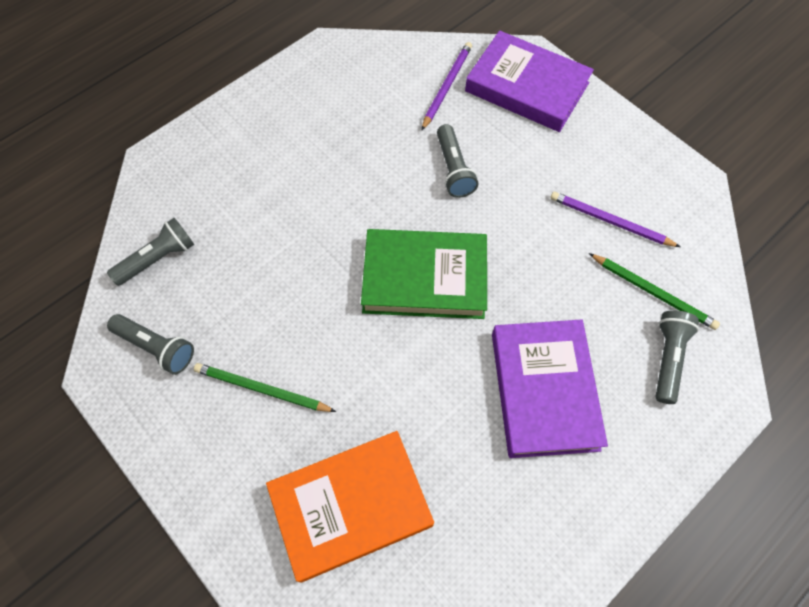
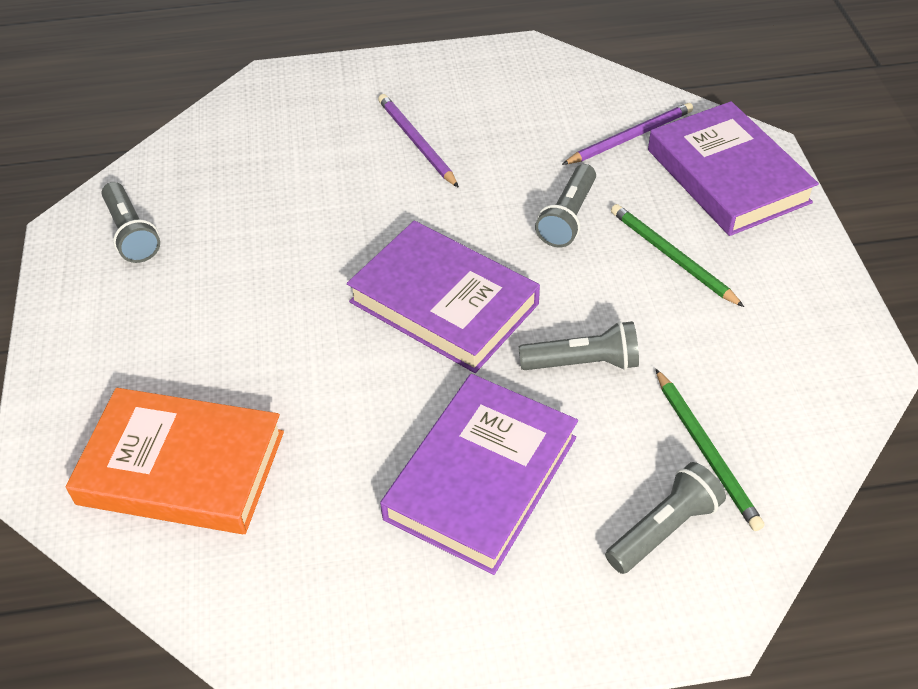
camera: 35 degrees right, 15 degrees down
(158, 259) = (199, 162): grey flashlight -> grey flashlight (583, 363)
(262, 389) = (192, 318): green pencil -> green pencil (671, 257)
(424, 278) = (443, 303): green book -> purple book
(610, 221) = (714, 352): purple pencil -> purple pencil (416, 142)

